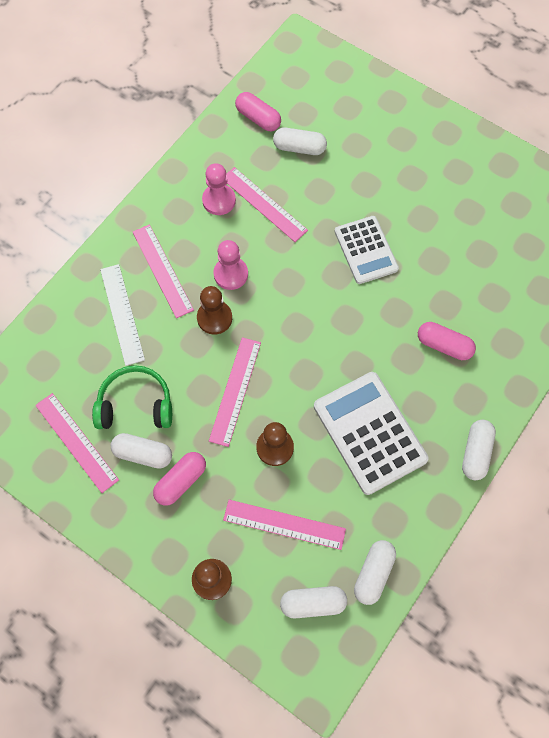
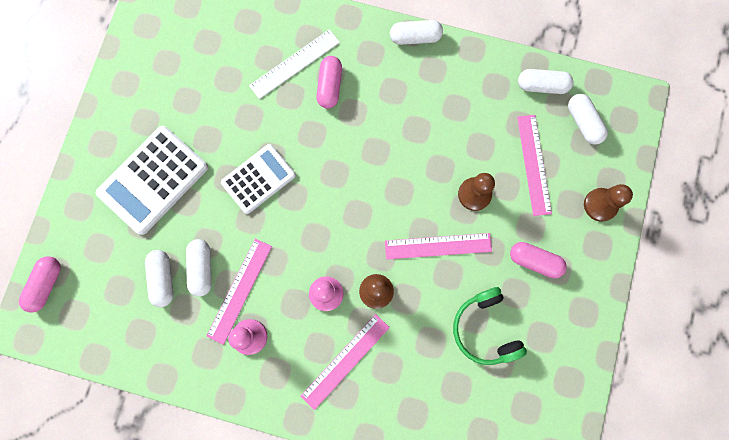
camera: 110 degrees left, 10 degrees up
(76, 442) = (539, 367): pink ruler -> none
(122, 314) = (404, 381): white ruler -> white ruler (294, 64)
(143, 454) = (525, 303): white capsule -> white capsule (202, 268)
(258, 118) = (139, 334): pink capsule -> pink capsule (46, 285)
(369, 432) = (431, 123): white calculator -> white calculator (153, 180)

